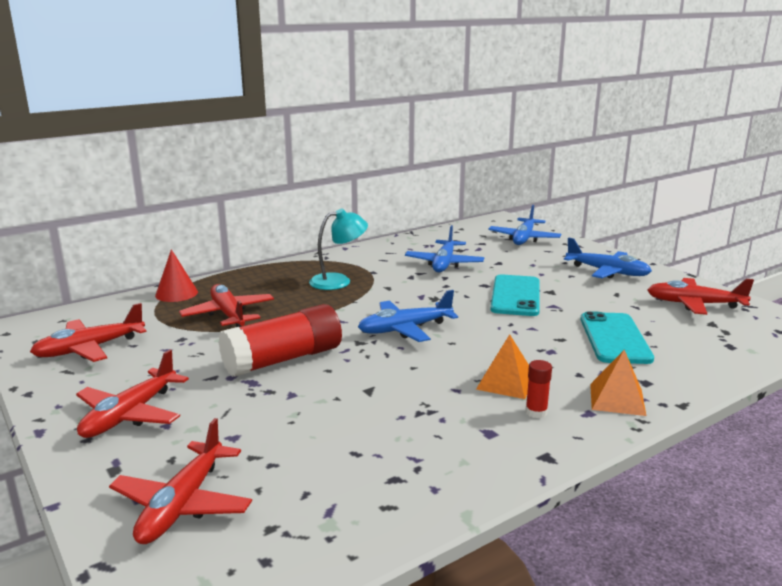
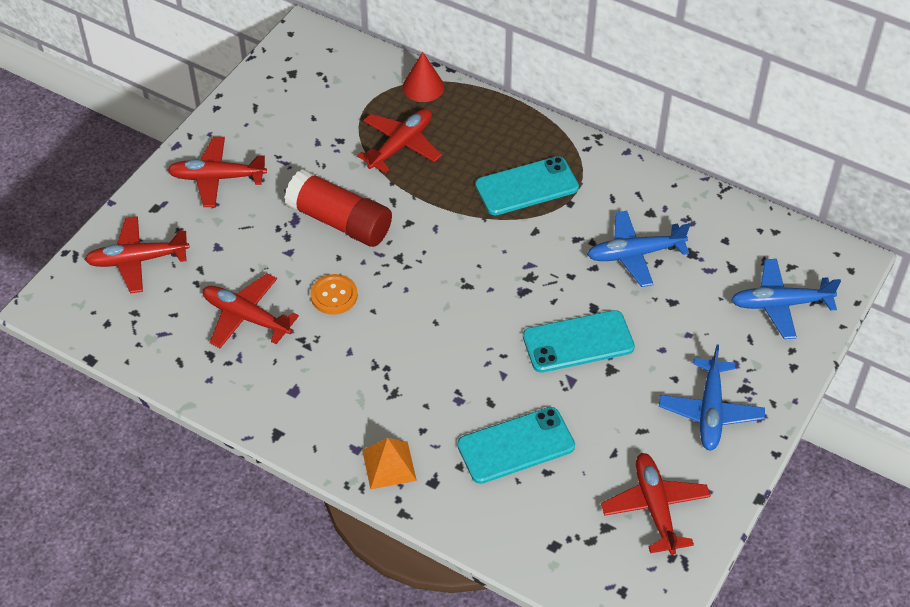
camera: 65 degrees right, 30 degrees up
(89, 349) = (293, 97): red plane -> red plane (246, 317)
(338, 281) = (526, 186): turquoise lamp -> turquoise phone
(376, 382) = (334, 295): none -> orange button
(405, 329) = (443, 279): blue plane -> none
(506, 382) = (379, 381): orange pyramid -> none
(536, 412) = (338, 413): red glue stick -> none

